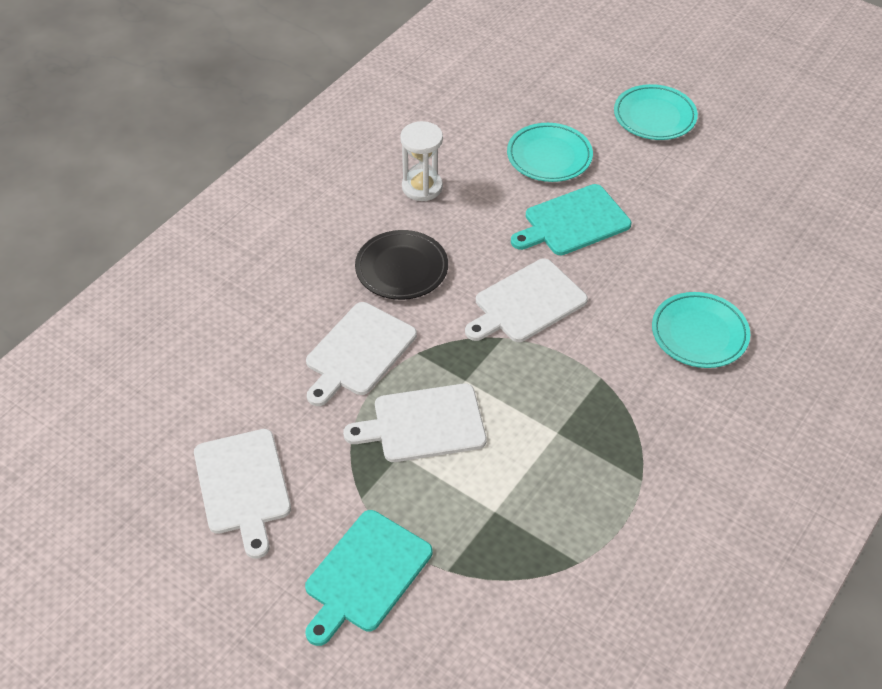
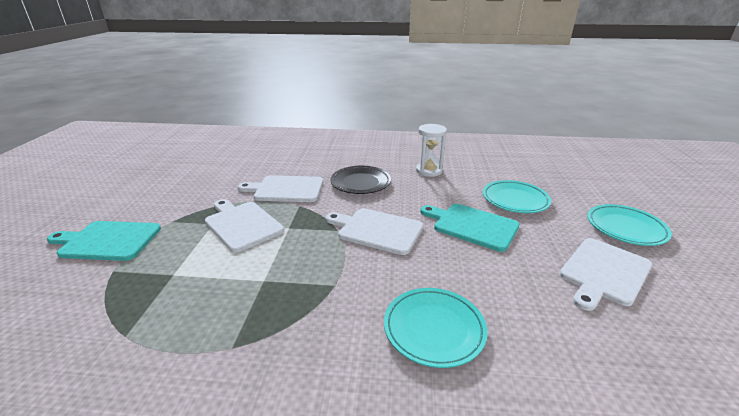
camera: 60 degrees right, 20 degrees down
(243, 486) = (171, 187): white cutting board -> white cutting board (604, 272)

